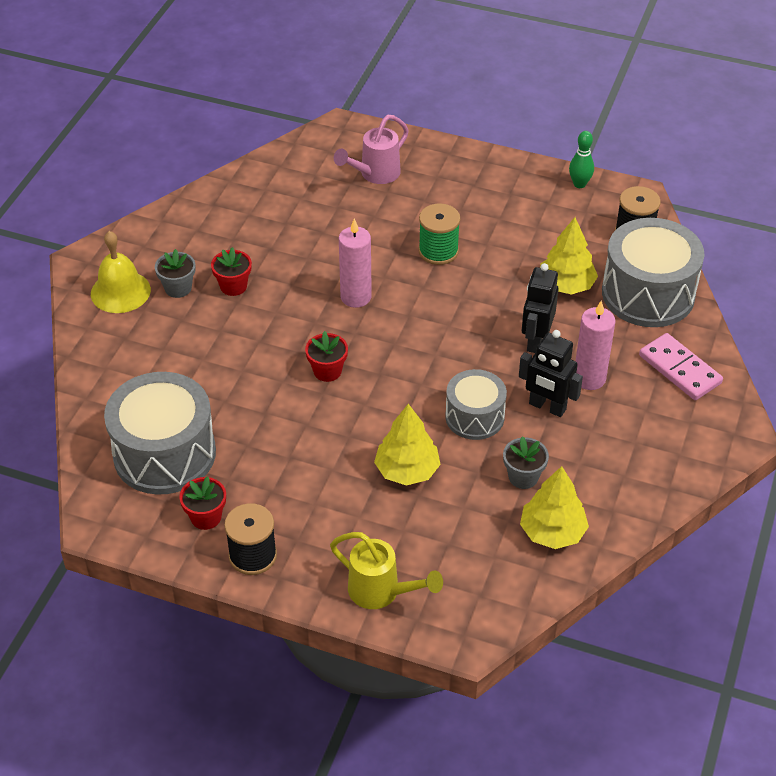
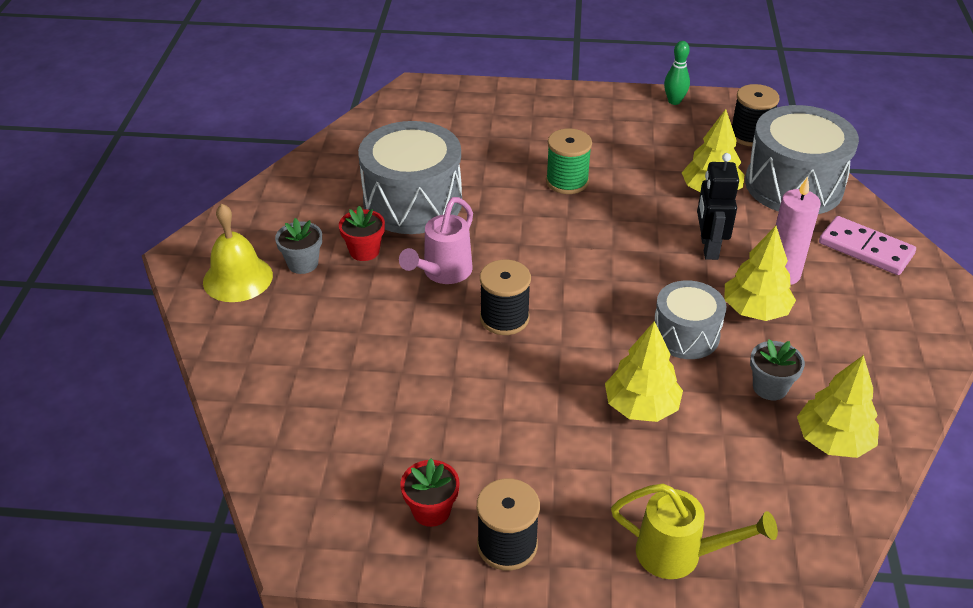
camera: 15 degrees left, 5 degrees down
(164, 454) = (353, 445): grey drum -> grey drum (412, 202)
(327, 371) = (504, 318): red flower pot -> black spool
(356, 297) = (502, 239): pink candle -> none
(375, 175) = (469, 123): pink watering can -> pink watering can (442, 273)
(547, 407) = (755, 310): black robot -> yellow tree

